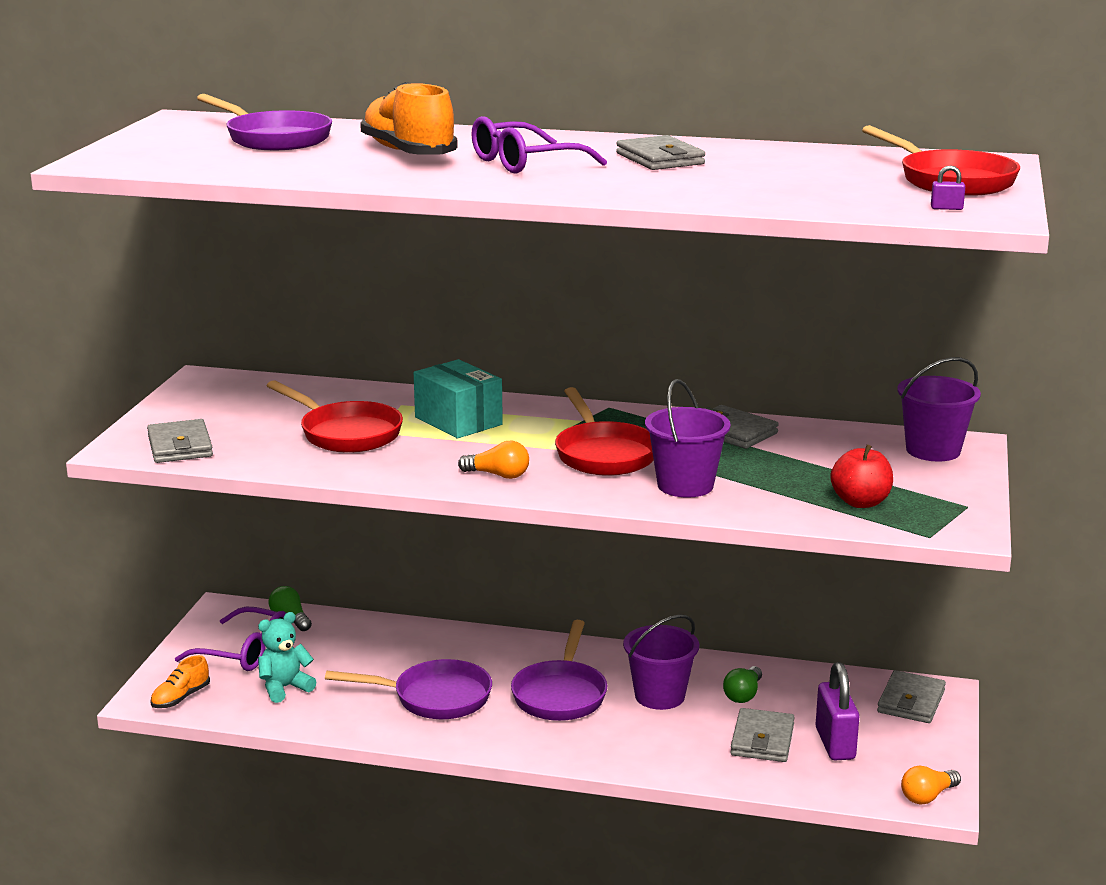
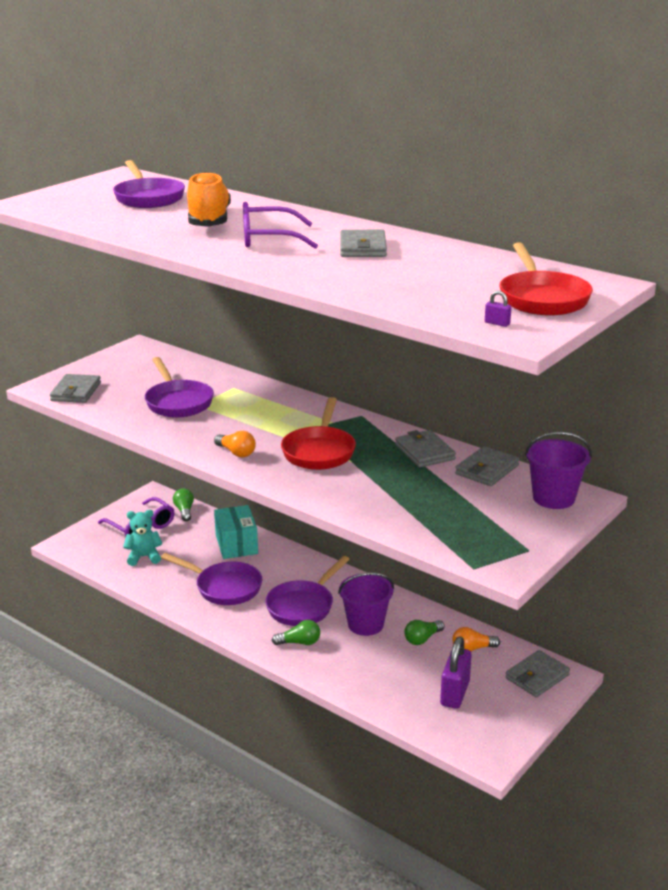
camera: 25 degrees right, 5 degrees up
(180, 698) = (82, 548): orange shoe -> none
(346, 433) = (178, 402): red pan -> purple pan
(458, 421) = (254, 407): turquoise box -> turquoise box (236, 544)
(595, 737) = (299, 642): none -> green light bulb
(685, 485) = (347, 487): purple bucket -> none
(762, 740) = (407, 676): grey wallet -> grey wallet (487, 470)
(860, 502) = (453, 528): red apple -> none
(927, 796) = (486, 753): orange light bulb -> orange light bulb (472, 648)

